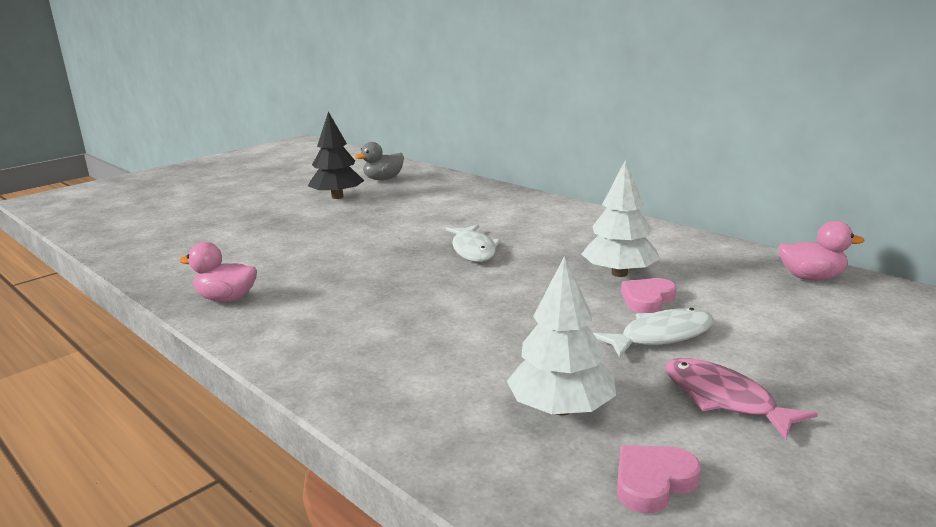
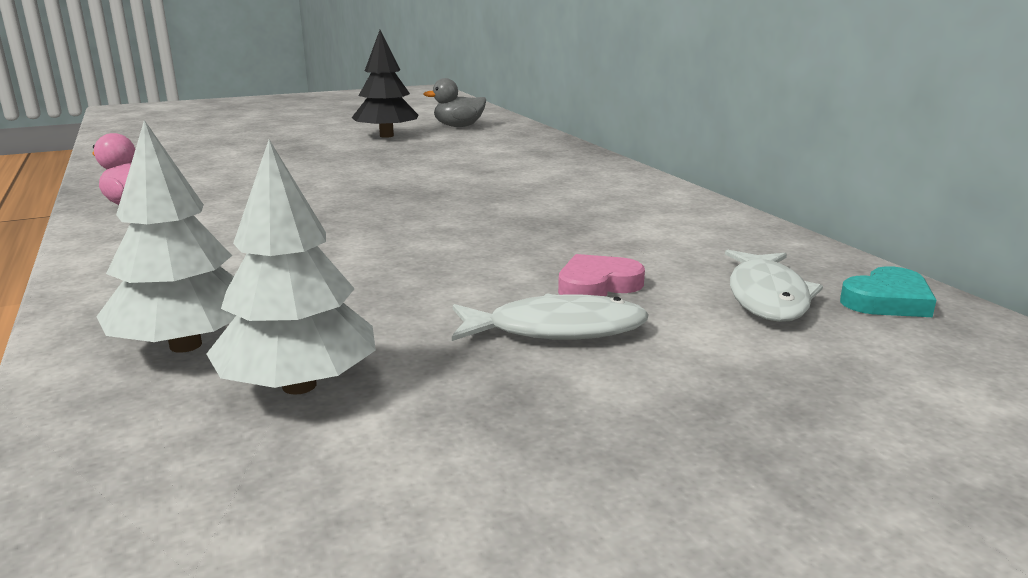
camera: 20 degrees right, 0 degrees up
(473, 250) = (455, 200): white fish -> white fish (767, 297)
(619, 273) = (601, 250): white tree -> white tree (185, 345)
(653, 482) = (275, 512): pink heart -> none
(724, 399) = (537, 428): pink fish -> none
(811, 277) = (887, 301): pink duck -> turquoise heart

